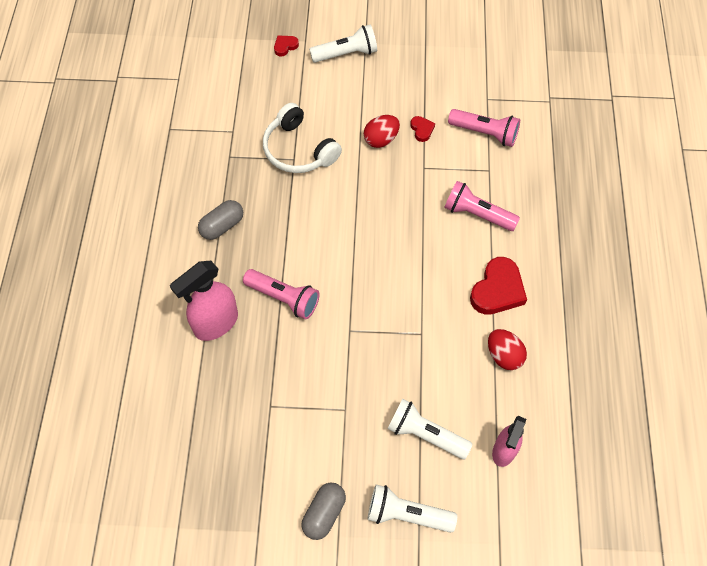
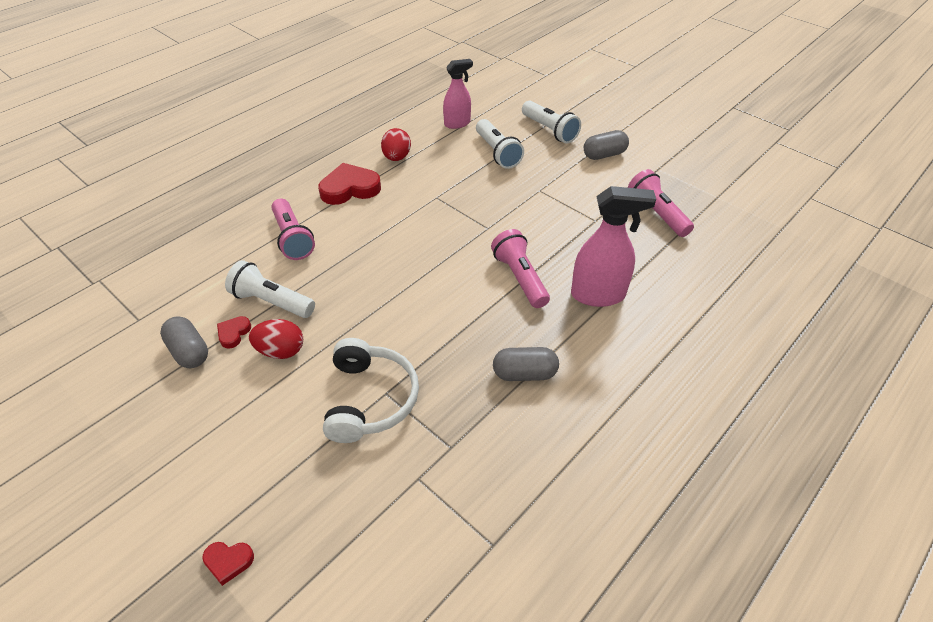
camera: 140 degrees left, 15 degrees down
(346, 54) = (179, 484): white flashlight -> white flashlight (271, 302)
(431, 104) = (189, 352): none -> grey capsule
(485, 133) = (190, 291): pink flashlight -> pink flashlight (656, 213)

